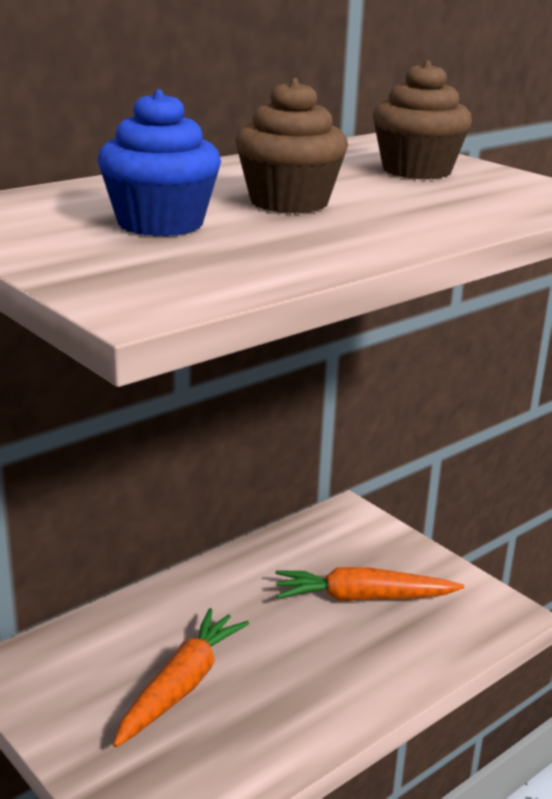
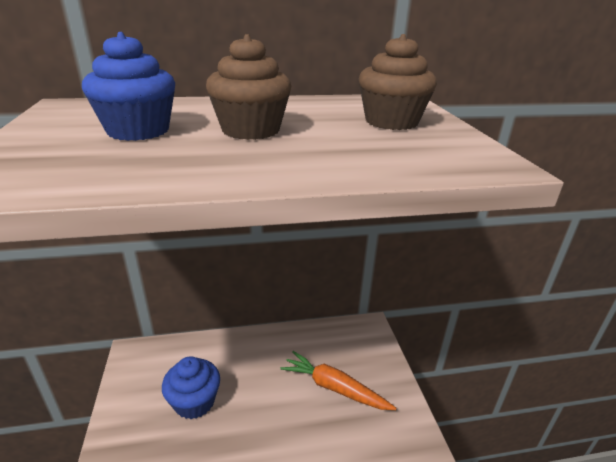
camera: 30 degrees right, 5 degrees up
(181, 686) = (194, 402): orange carrot -> blue cupcake

